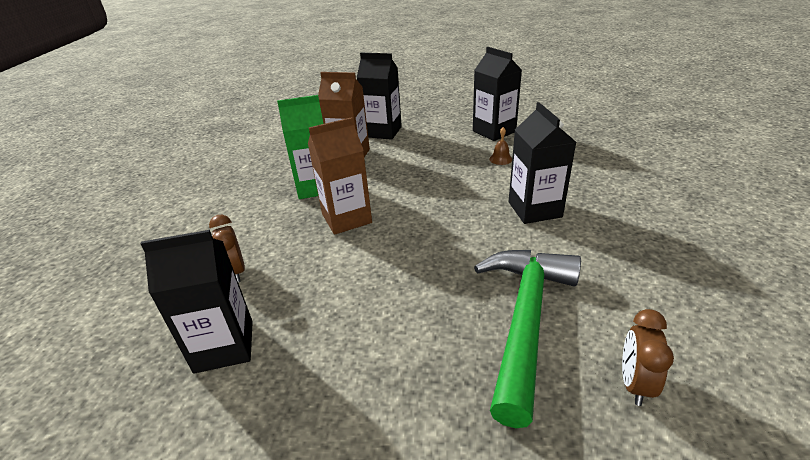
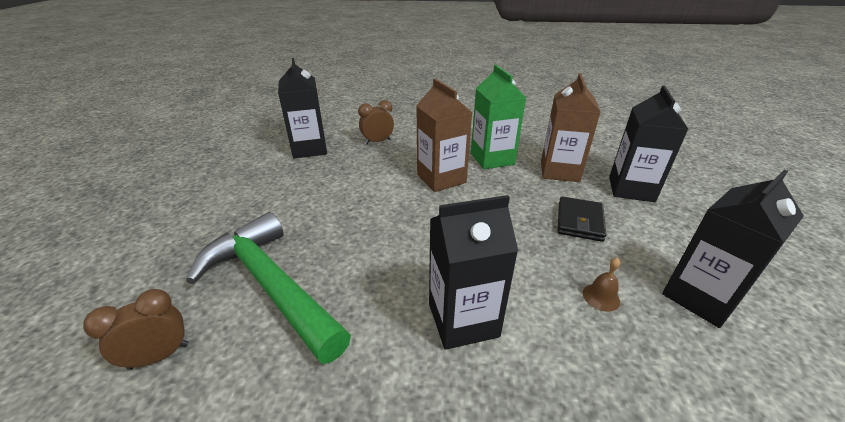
camera: 85 degrees right, 0 degrees up
(423, 156) = (579, 221): none -> black wallet
(525, 321) = (271, 285): green hammer -> green hammer turned 150 degrees counterclockwise
(634, 383) = (159, 356): brown clock -> brown clock turned 45 degrees counterclockwise

